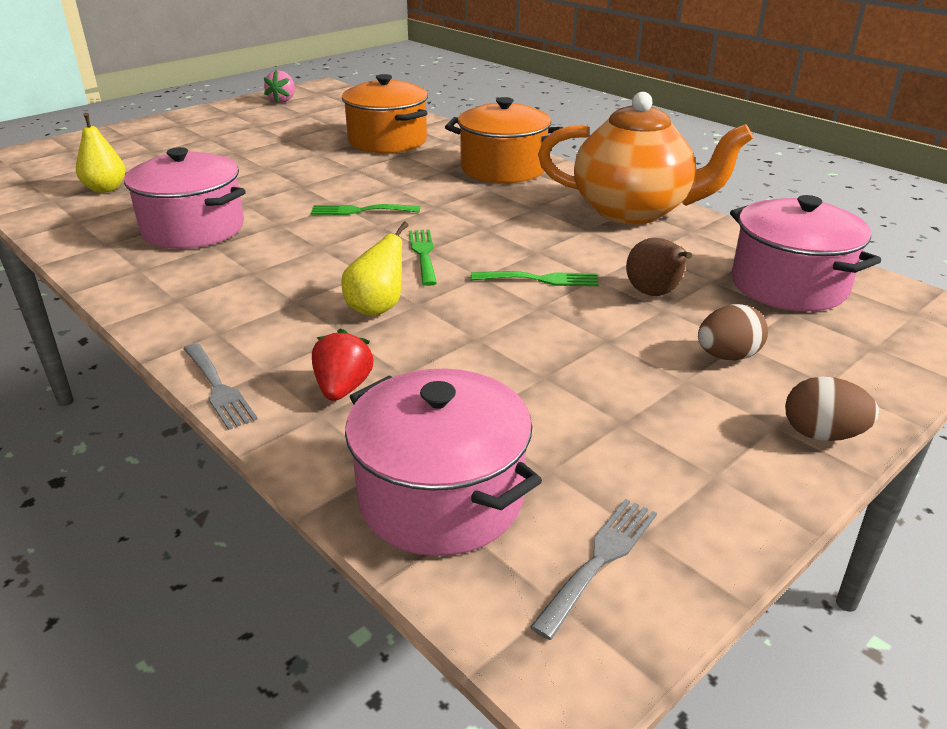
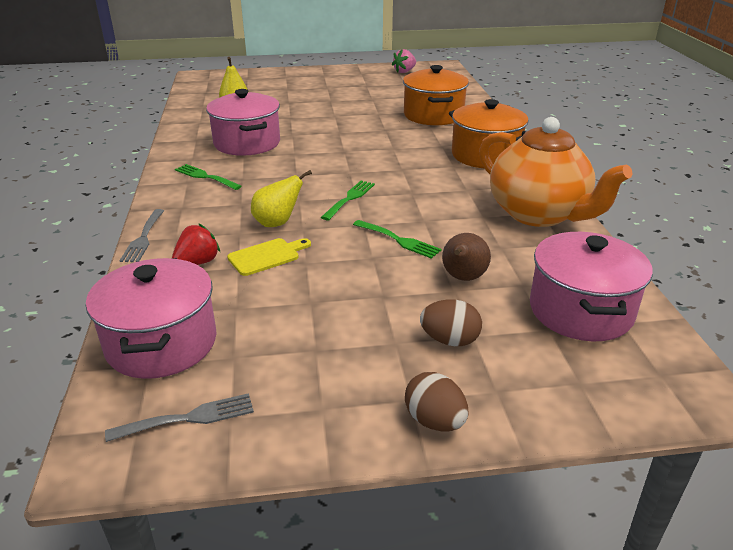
camera: 35 degrees right, 0 degrees up
(360, 211) = (351, 158): green fork -> green fork (205, 177)
(420, 348) = (267, 256): none -> yellow cutting board

